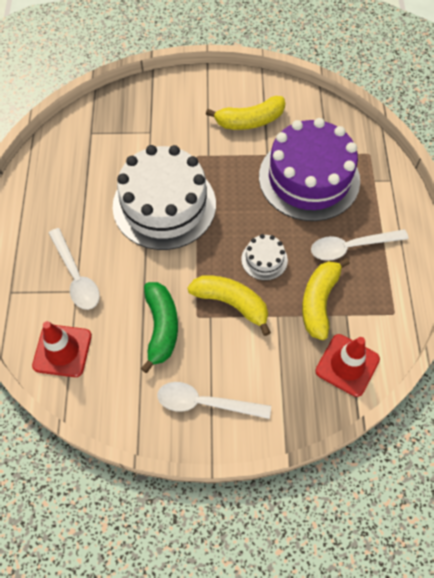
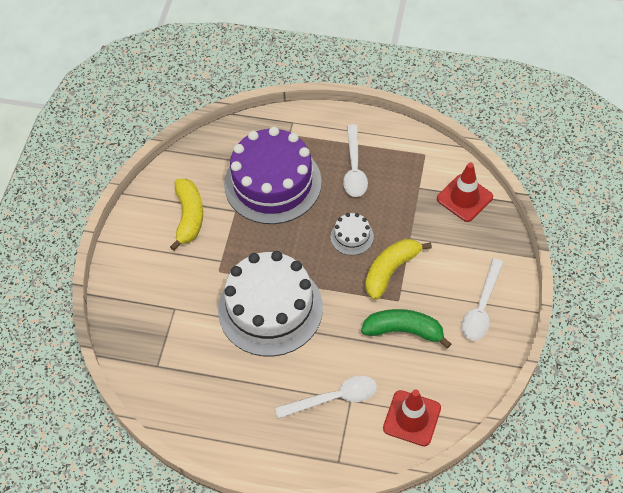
camera: 75 degrees left, 5 degrees down
(319, 301) = (402, 204): yellow banana -> none

